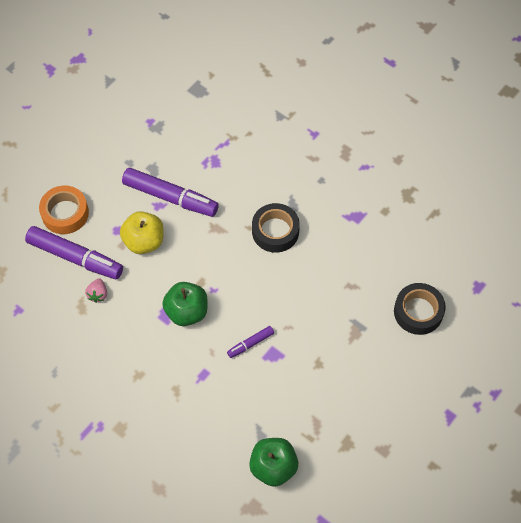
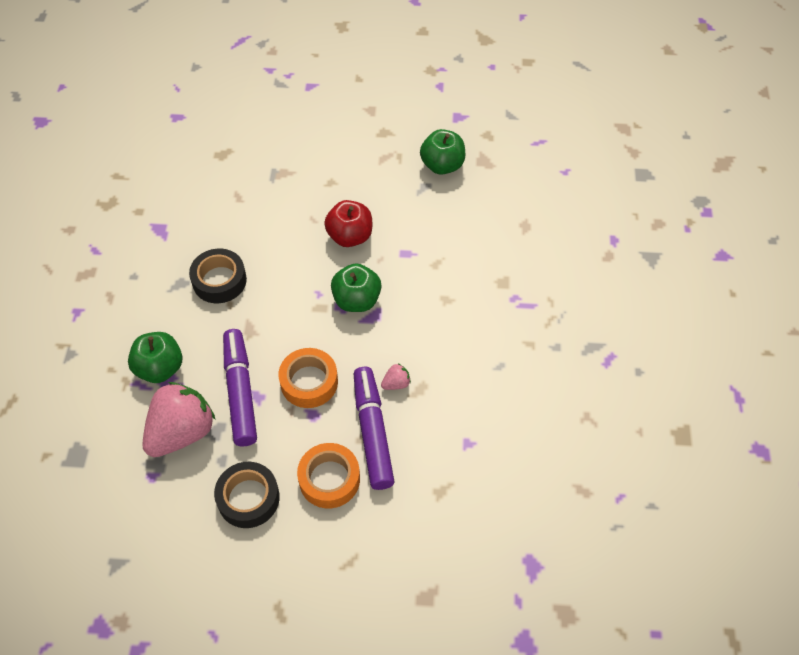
camera: 125 degrees left, 5 degrees down
(144, 241) = (309, 382): yellow apple -> orange tape
(167, 150) = (182, 432): none -> pink strawberry
(227, 160) = (160, 368): none -> green apple
(250, 343) = (350, 236): purple marker -> red apple
(418, 312) = (230, 142): black tape -> black tape (248, 498)

